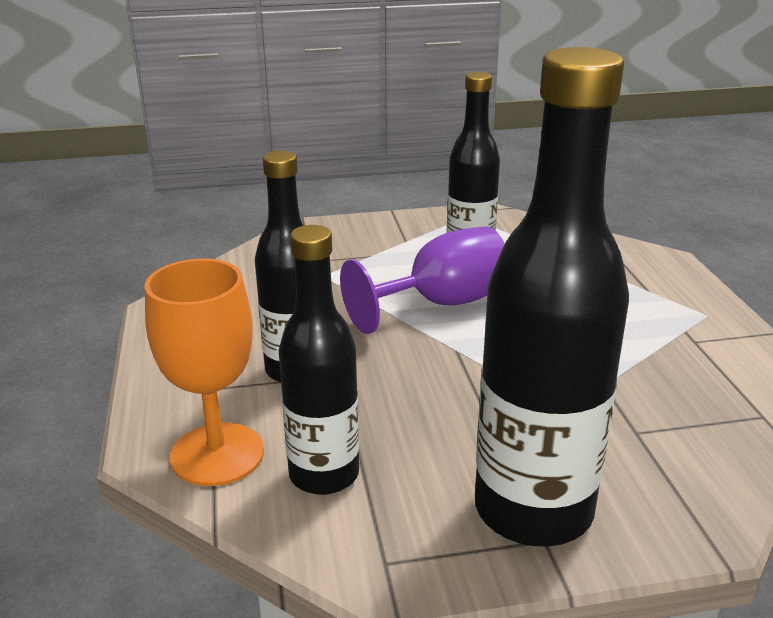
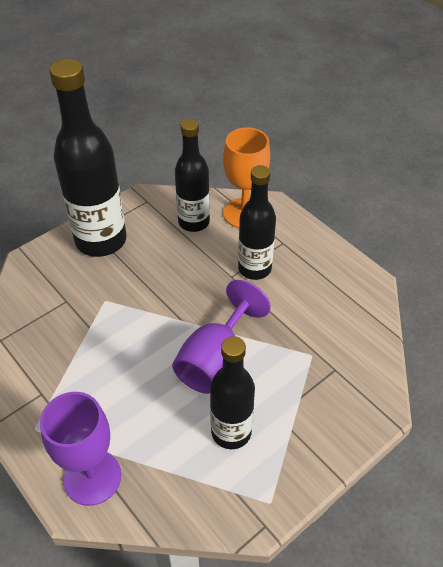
camera: 150 degrees right, 20 degrees up
(640, 268) = (92, 477): none -> purple goblet

